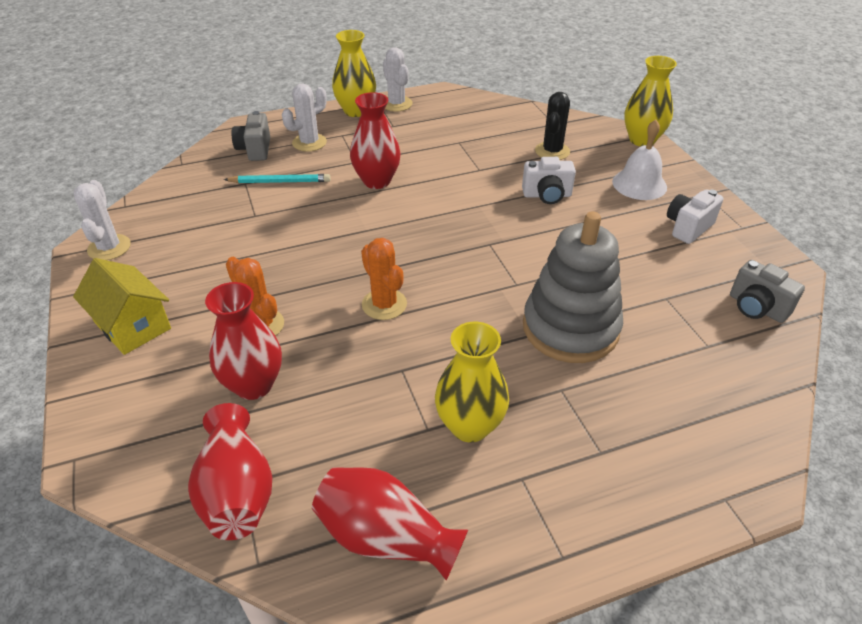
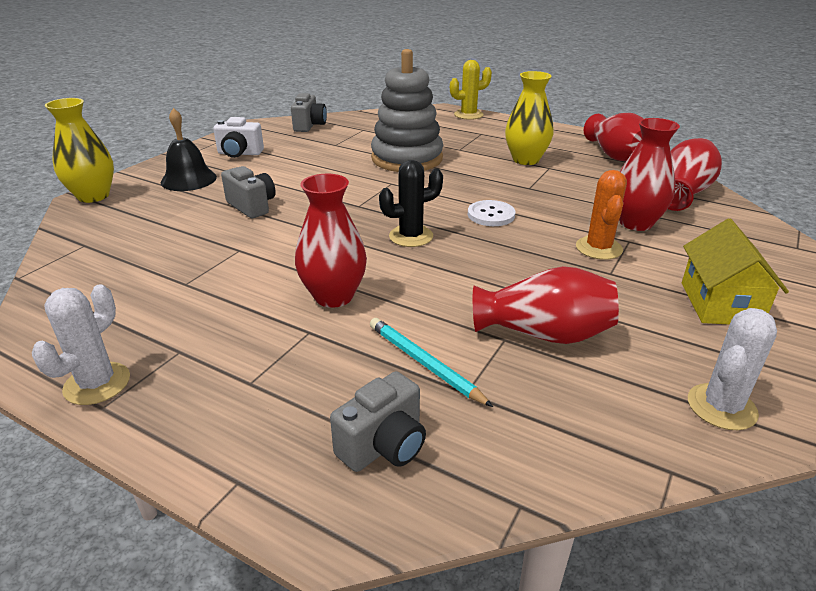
camera: 130 degrees left, 10 degrees down
(236, 231) = (544, 334): none -> red vase
(309, 143) = (304, 401): white cactus -> none
(356, 111) = (154, 414): yellow vase -> none
(384, 304) = (491, 215): orange cactus -> white button
(547, 195) = (252, 206): white camera -> grey camera
(552, 151) = (159, 227): black cactus -> black cactus (411, 236)
(639, 184) = (188, 179): white bell -> black bell
(702, 501) = (468, 115): none -> yellow cactus

